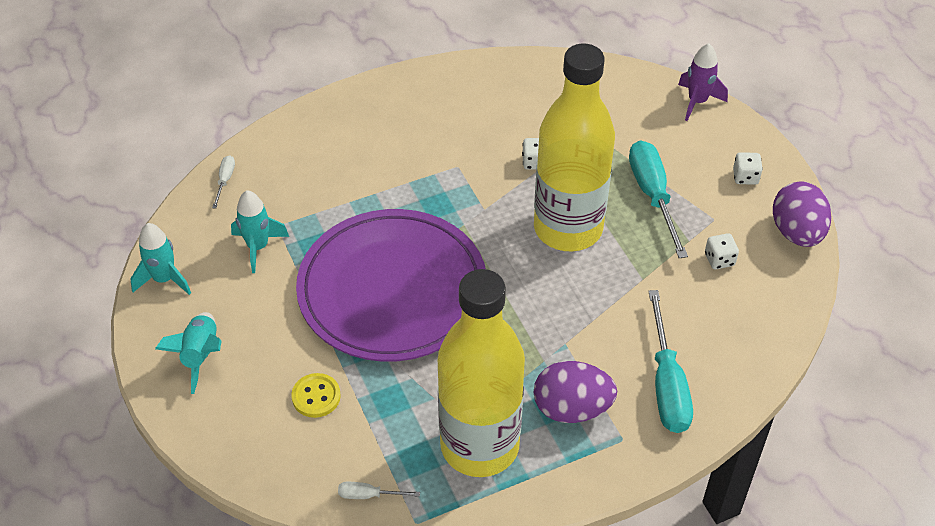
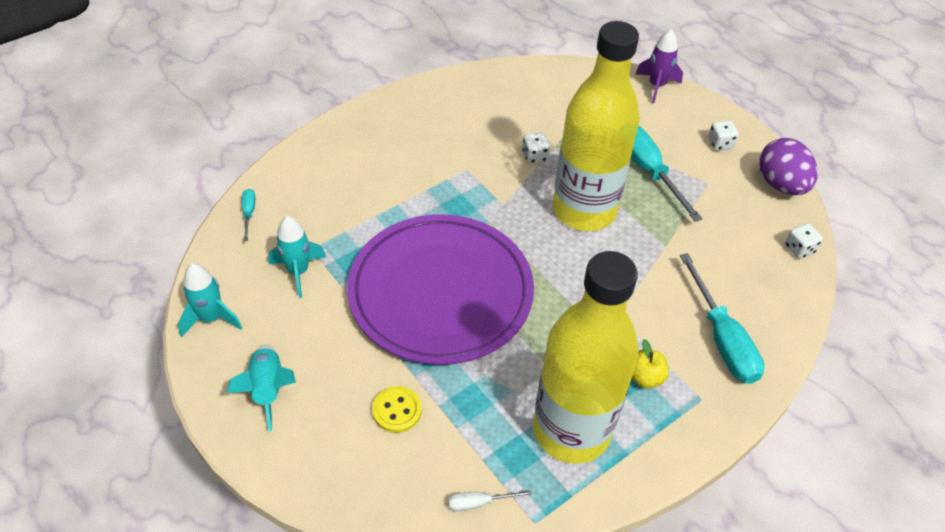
camera: 15 degrees left, 0 degrees up
(225, 180) = (249, 213): white screwdriver -> turquoise screwdriver
(572, 408) = (645, 377): purple egg -> yellow apple
(719, 260) = (725, 218): white dice -> white dice (799, 249)

